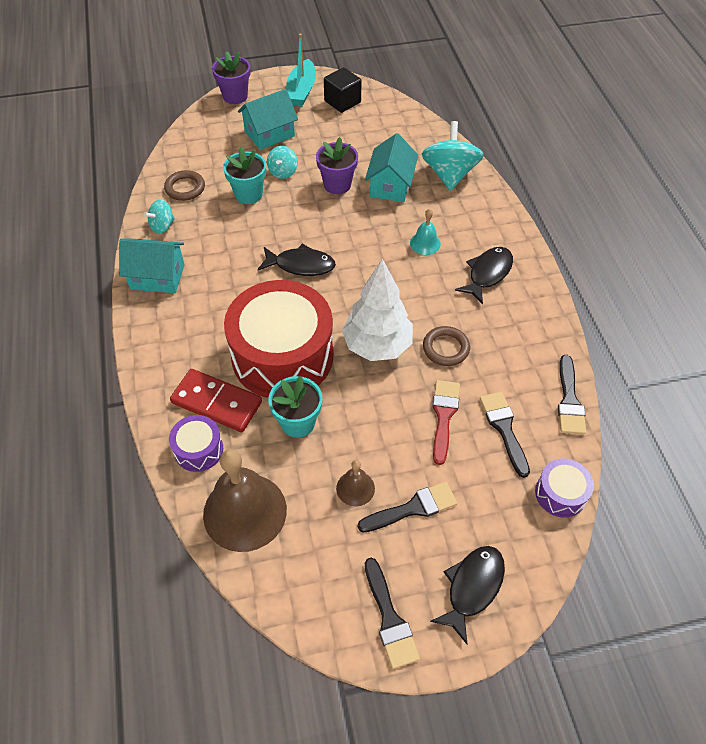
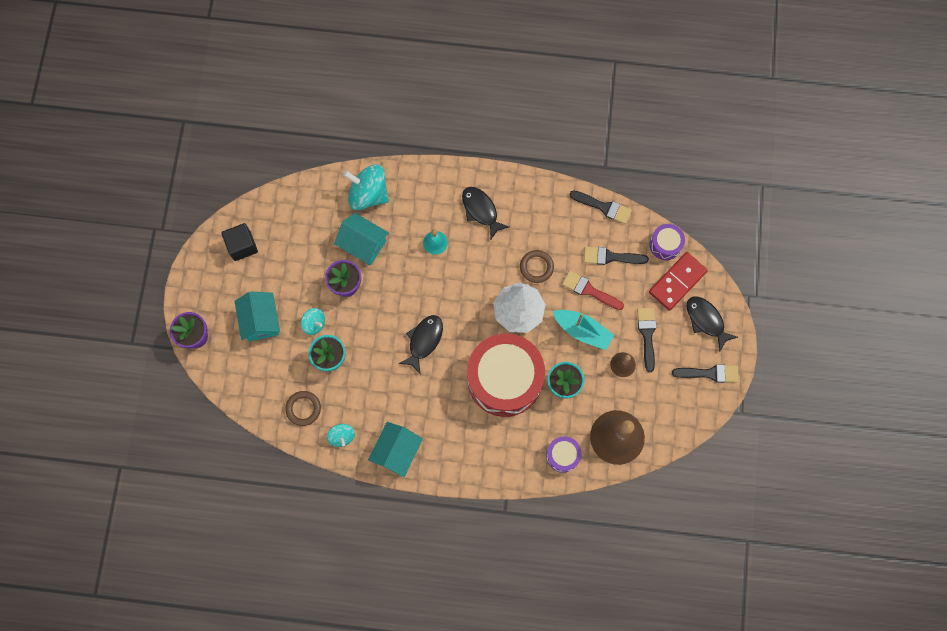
camera: 70 degrees left, 20 degrees up
(216, 402) = (529, 435): red domino -> red domino (677, 282)
(301, 91) = (212, 276): turquoise boat -> turquoise boat (582, 331)

